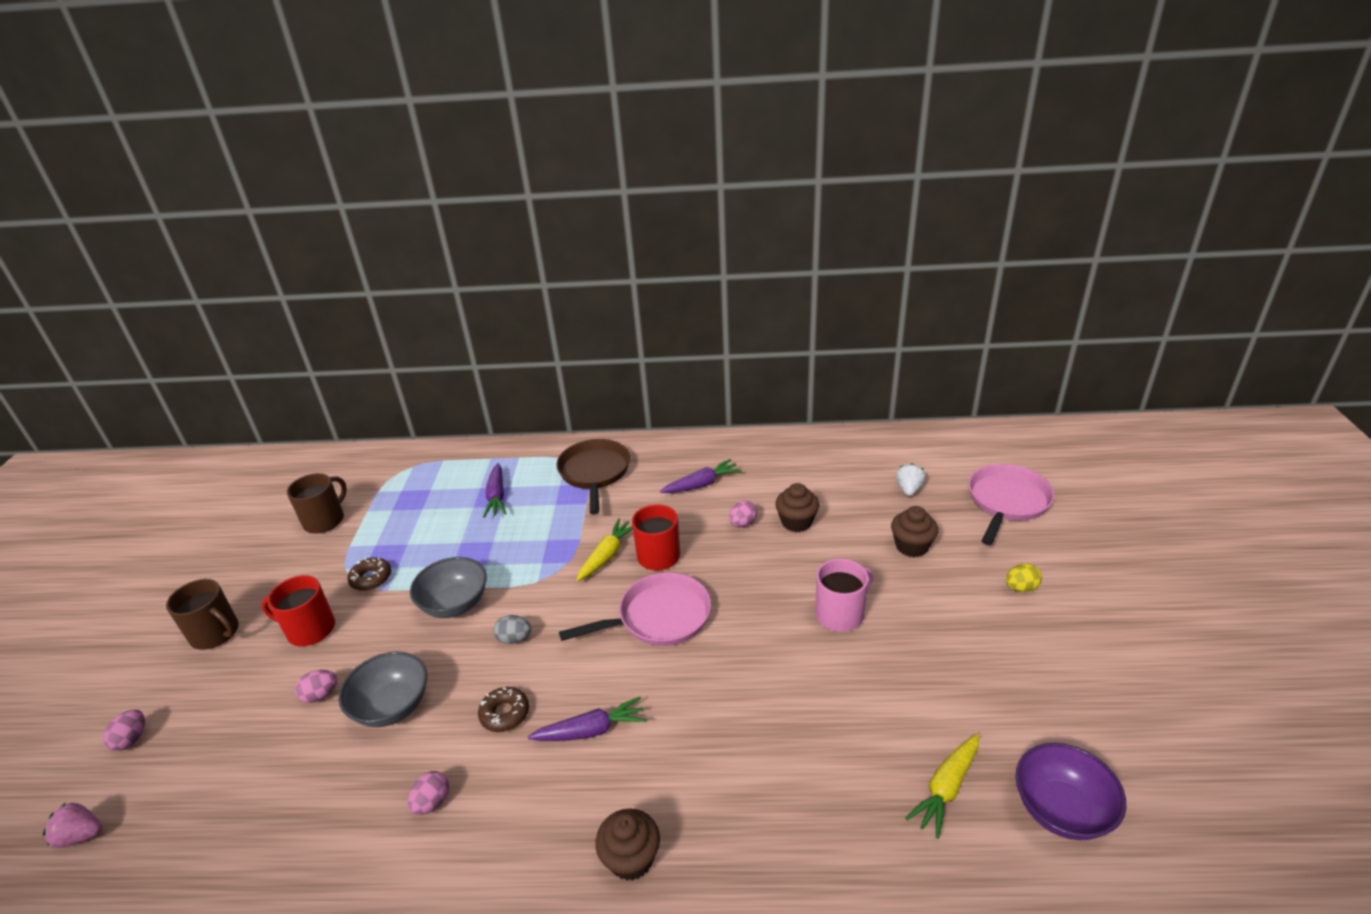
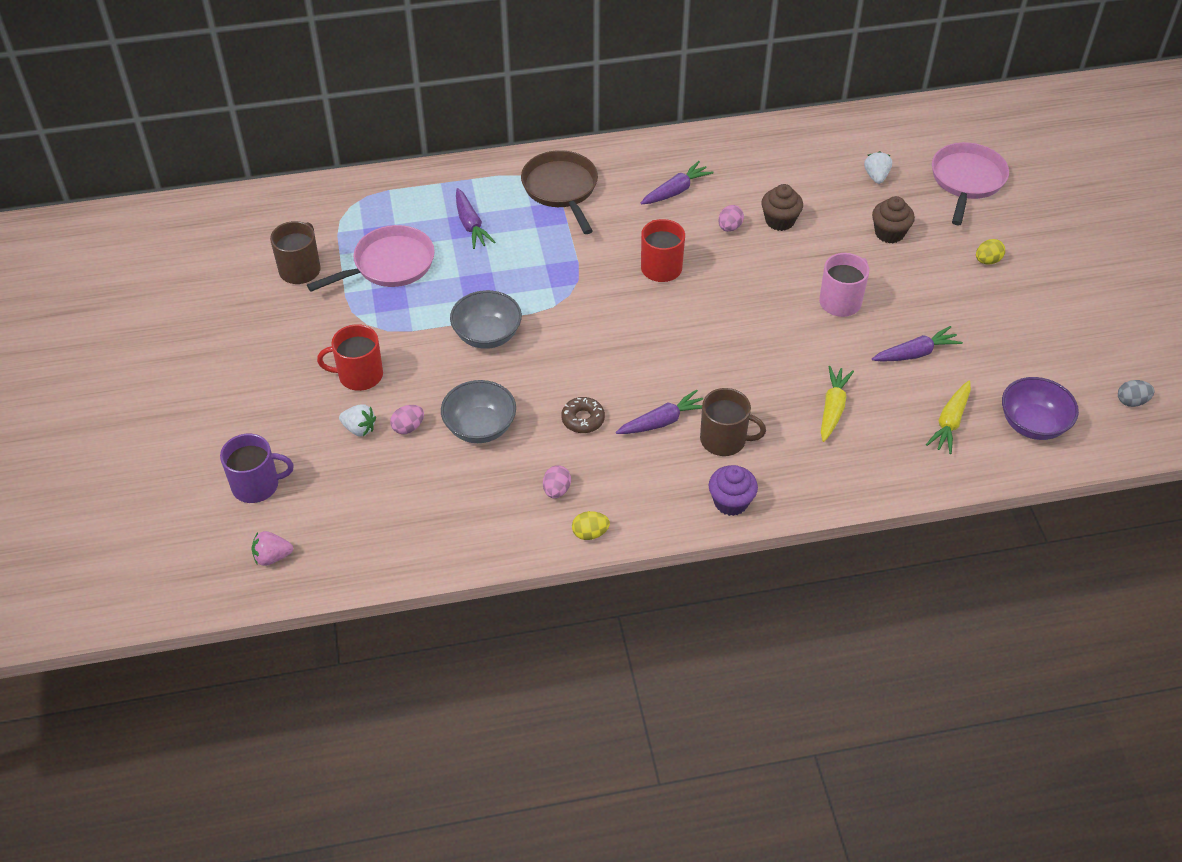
camera: 15 degrees left, 15 degrees up
(132, 739) = (257, 485): pink egg -> purple mug
(216, 633) = (267, 390): brown mug -> brown mug (724, 440)
(272, 689) = (359, 429): none -> white strawberry
(371, 578) = (389, 321): brown donut -> none
(441, 873) = (590, 533): none -> yellow egg
(514, 639) = (560, 358): grey egg -> grey egg (1131, 401)
(607, 555) = (611, 272): yellow carrot -> yellow carrot (833, 408)
(631, 858) = (731, 502): brown cupcake -> purple cupcake
(658, 617) = (683, 324): pink pan -> pink pan (389, 265)
(917, 687) = (916, 353): none -> purple carrot

